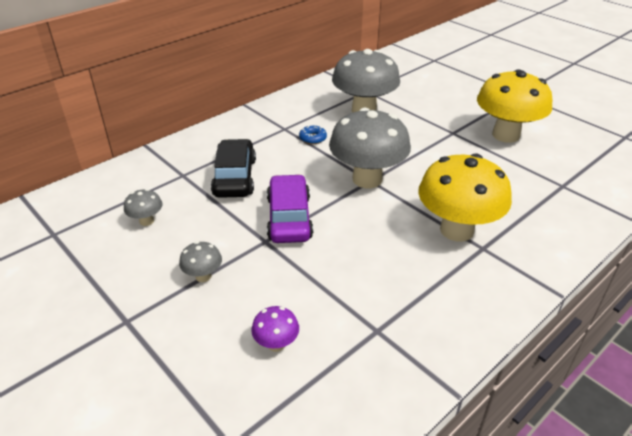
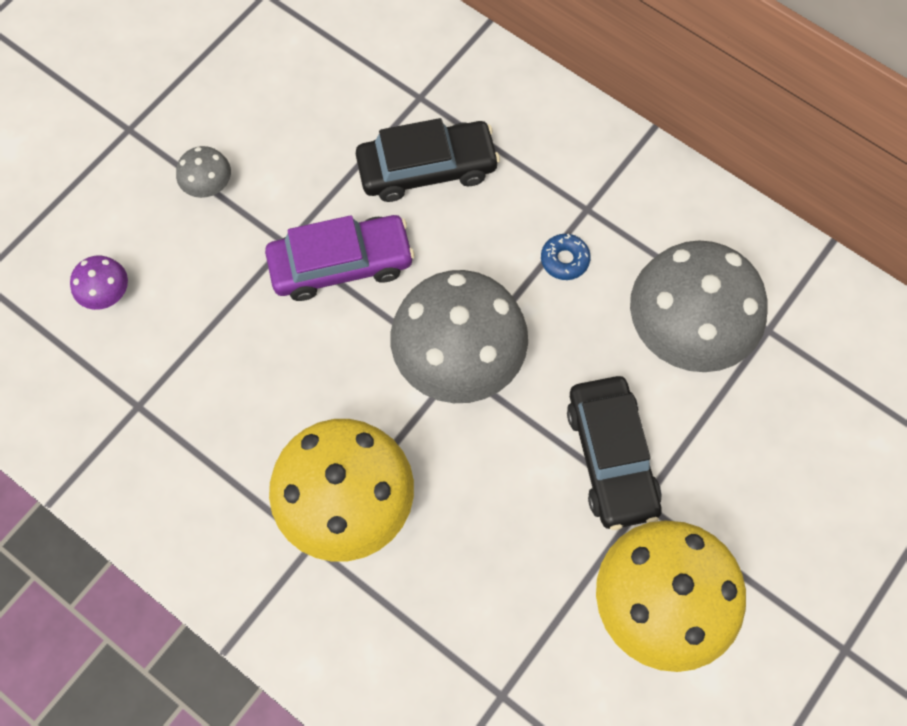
camera: 80 degrees right, 30 degrees up
(146, 221) = (306, 87): grey mushroom -> none
(428, 138) = (611, 457): none -> black car

